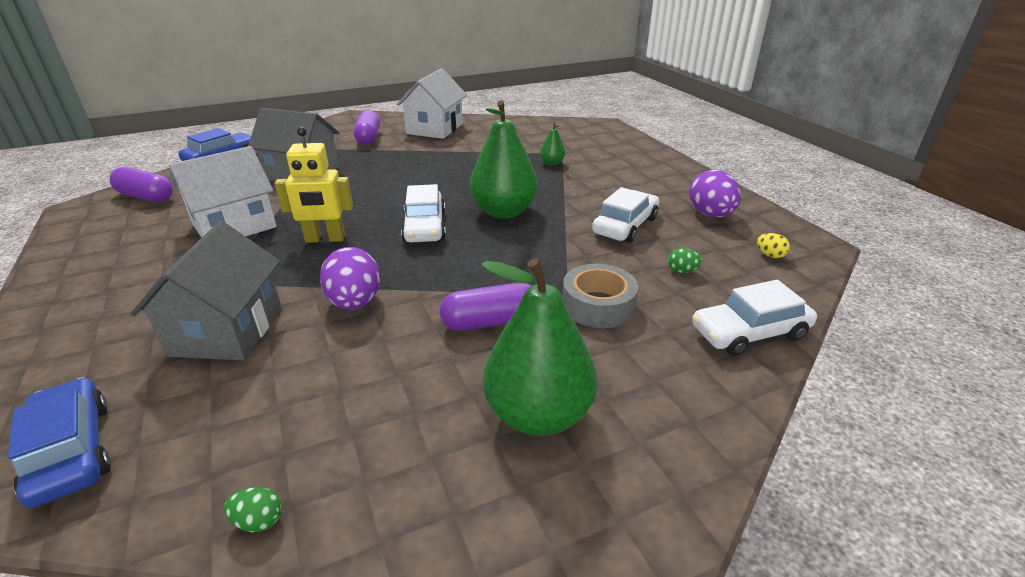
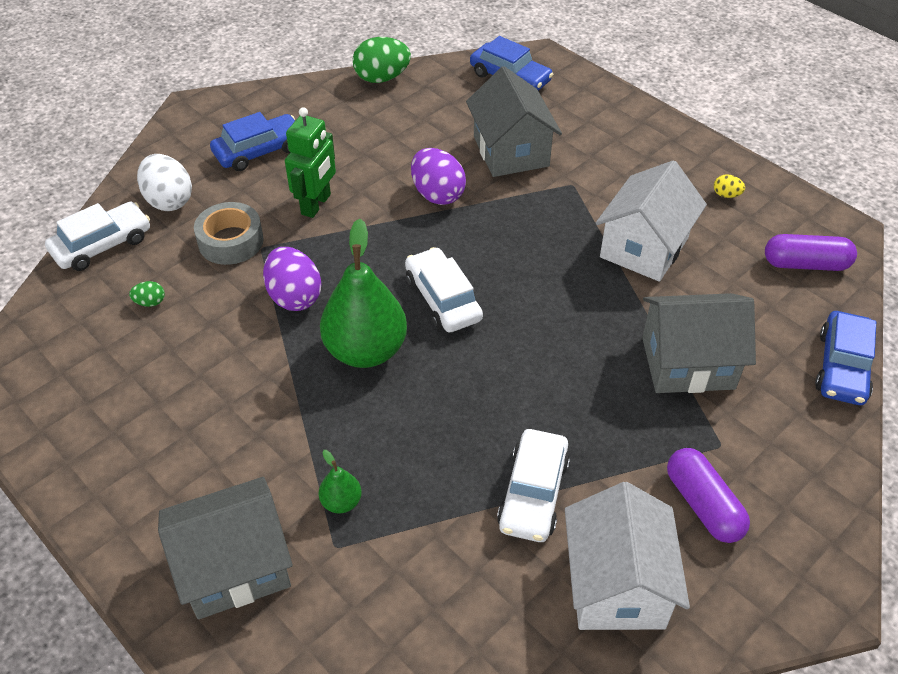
camera: 160 degrees right, 15 degrees up
(259, 521) = (382, 78): green egg -> green egg, size x2.14
(325, 239) = (531, 254): yellow robot -> none
(491, 321) = (316, 204): purple capsule -> green robot
(538, 414) = (259, 151): green pear -> blue car
(616, 155) = (234, 567): none -> grey house
(625, 225) = (211, 362): white car -> white car (533, 493)
(673, 368) = (169, 200): none -> white egg
(710, 215) = (99, 416): purple egg -> purple egg (294, 297)
(770, 255) = (48, 351): yellow egg -> yellow egg (726, 195)

